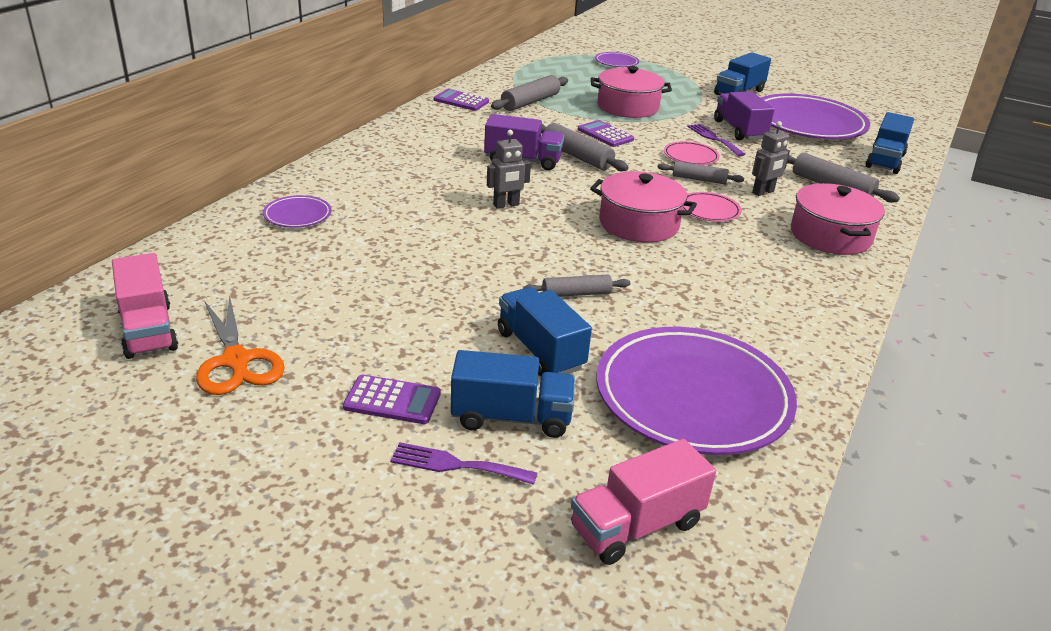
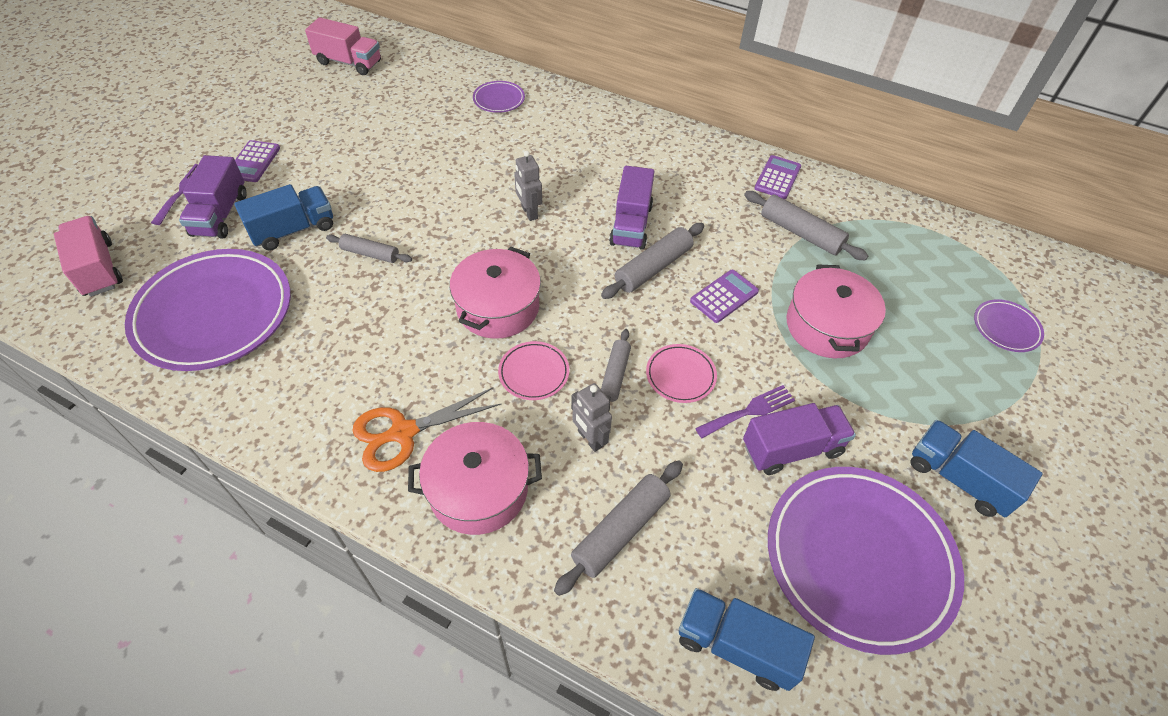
camera: 90 degrees right, 20 degrees up
(148, 330) = (349, 62): pink truck -> pink truck turned 135 degrees counterclockwise
(236, 360) = (310, 98): orange scissors -> orange scissors (403, 432)
(511, 417) = (220, 214): blue truck -> purple truck
(576, 294) = (370, 254): grey rolling pin -> grey rolling pin turned 60 degrees counterclockwise

